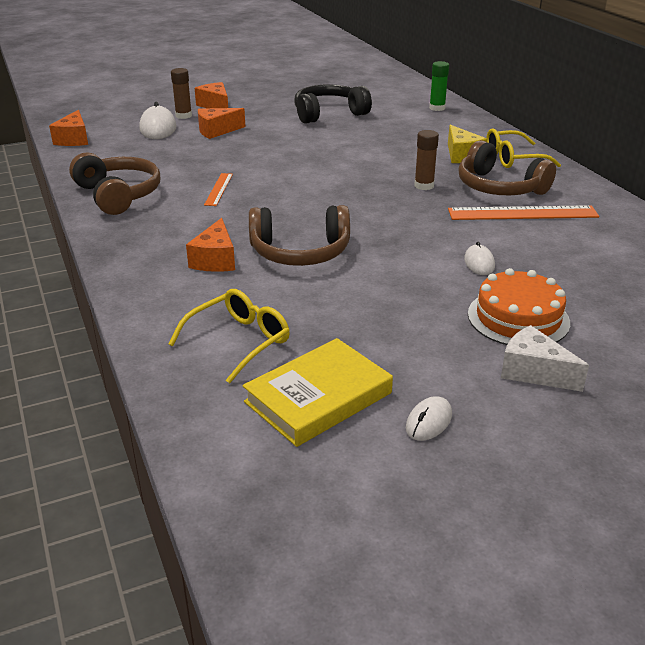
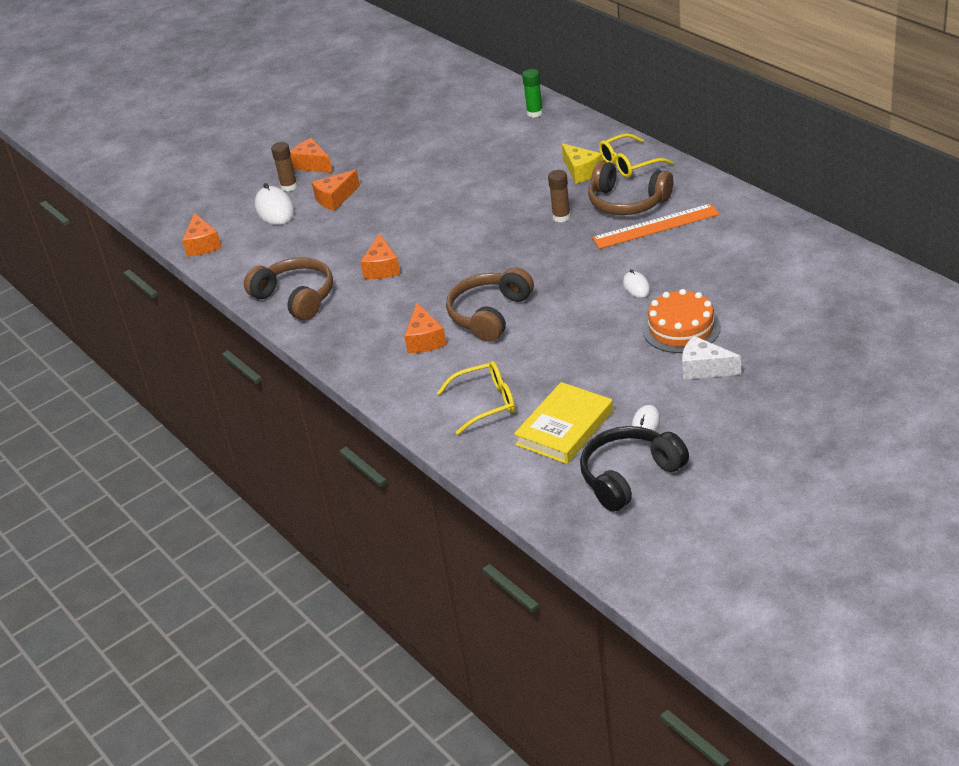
camera: 10 degrees left, 5 degrees up
(219, 189) = (382, 268): orange ruler -> orange cheese
(239, 341) = (485, 403): yellow glasses -> yellow glasses turned 45 degrees clockwise
(300, 252) = (489, 314): brown headphones -> brown headphones turned 135 degrees clockwise
(328, 114) = (432, 148): black headphones -> black headphones (629, 476)

